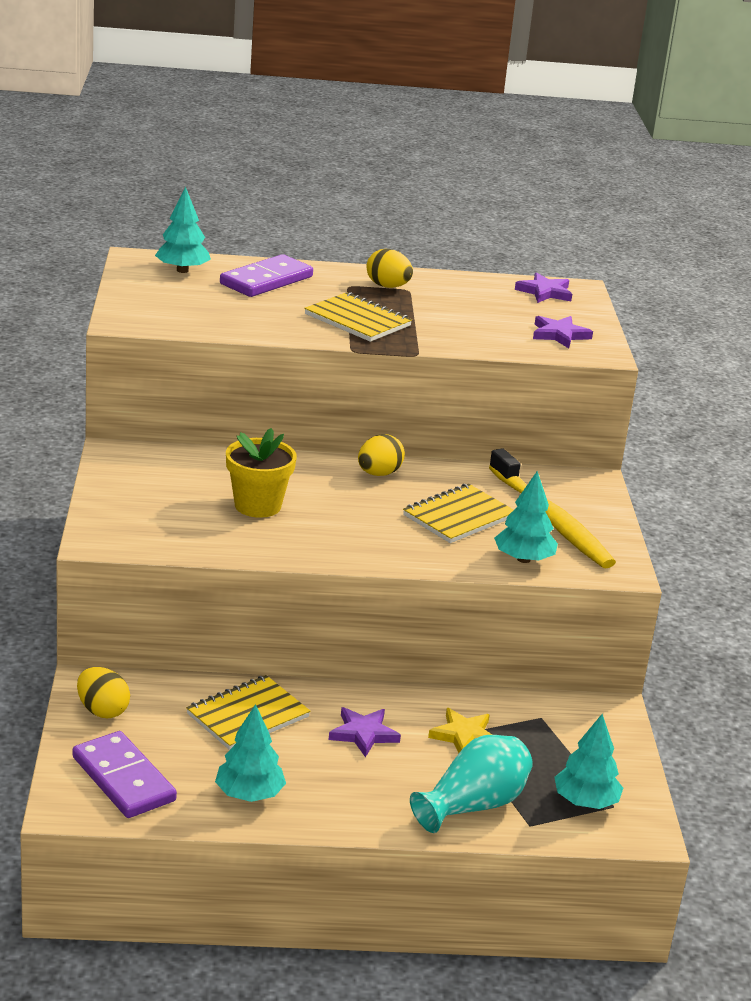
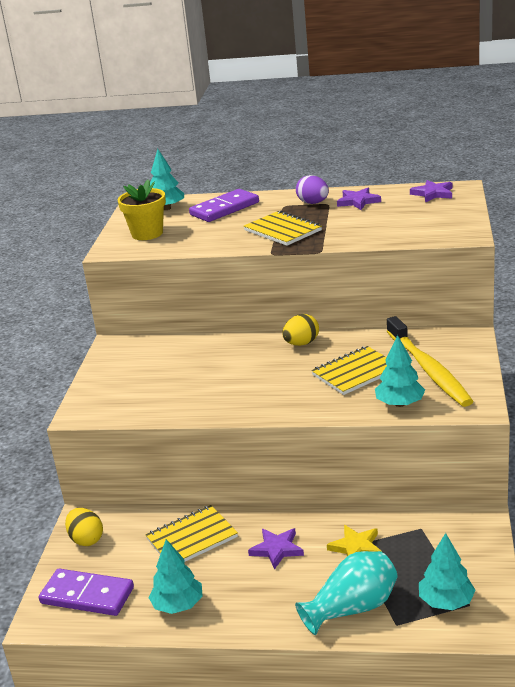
camera: 15 degrees right, 0 degrees up
(123, 779) = (87, 596): purple domino -> purple domino turned 45 degrees counterclockwise
(258, 505) = (204, 376): yellow flower pot -> yellow flower pot (147, 233)
(388, 286) = (313, 203): yellow egg -> purple egg
(559, 335) = (436, 225): purple star -> purple star (358, 201)

